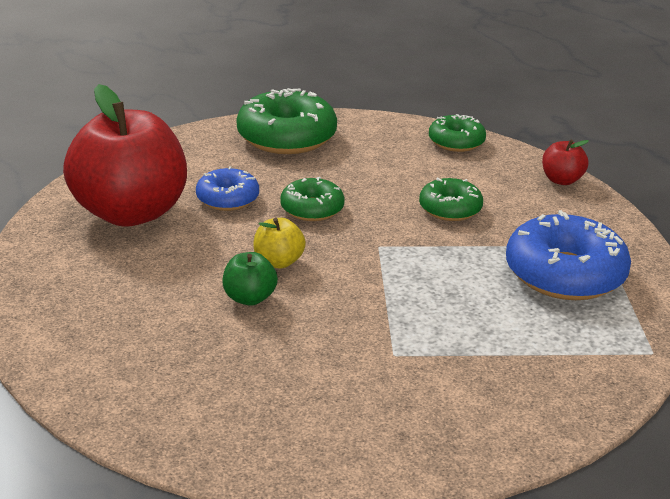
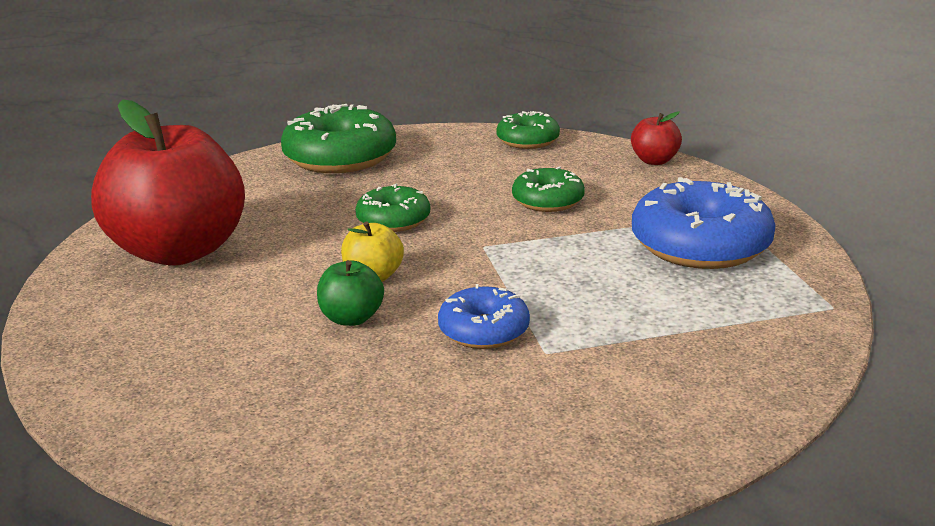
camera: 10 degrees left, 5 degrees down
(227, 199) = (292, 223): blue donut -> blue donut (484, 331)

